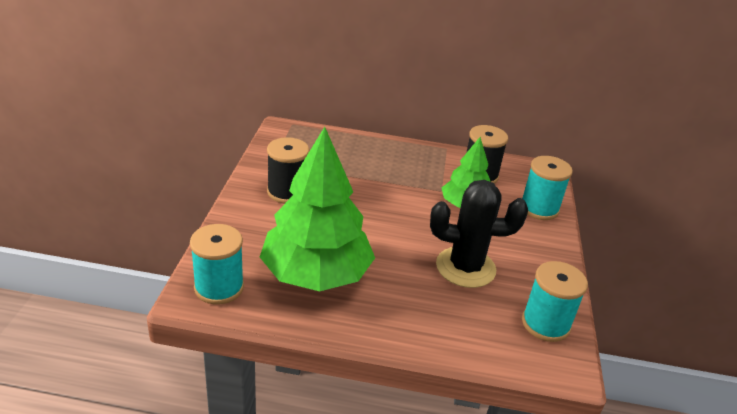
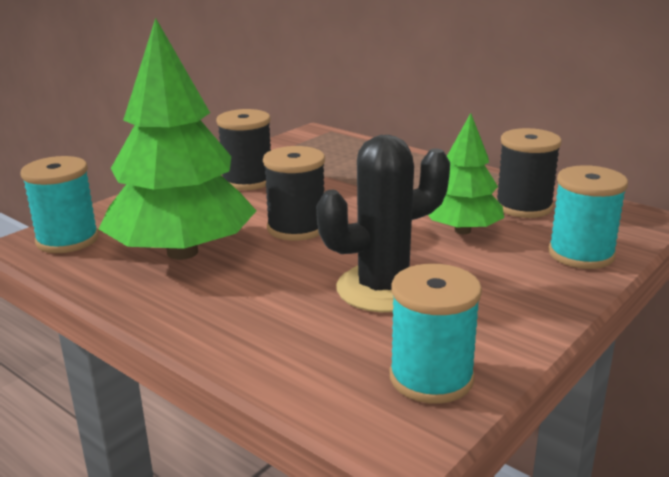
camera: 35 degrees right, 10 degrees down
(367, 230) = (296, 228): none -> black spool
(465, 267) = (383, 289): black cactus -> black cactus turned 60 degrees counterclockwise

